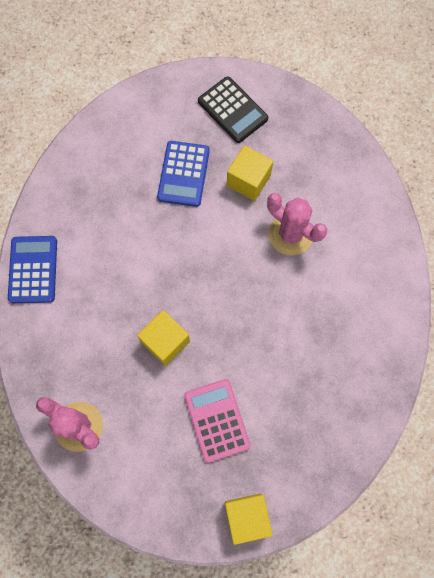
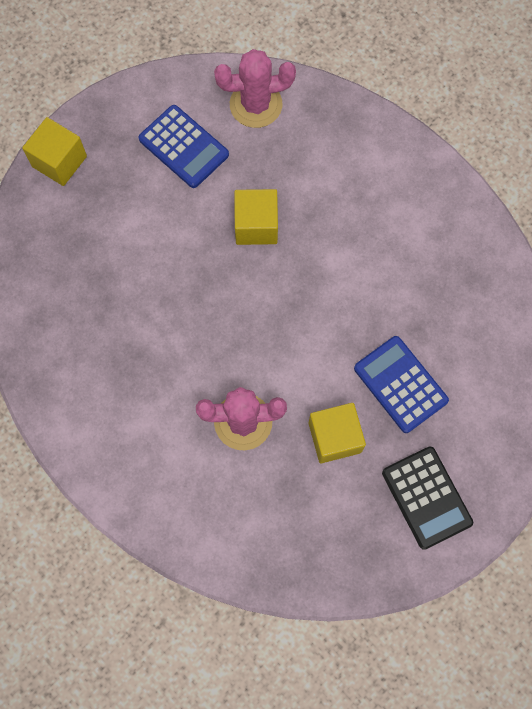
camera: 135 degrees right, 0 degrees up
(33, 269) = (429, 178): blue calculator -> blue calculator (183, 147)
(217, 420) = (151, 206): pink calculator -> none
(232, 110) = (426, 497): black calculator -> black calculator turned 120 degrees counterclockwise

